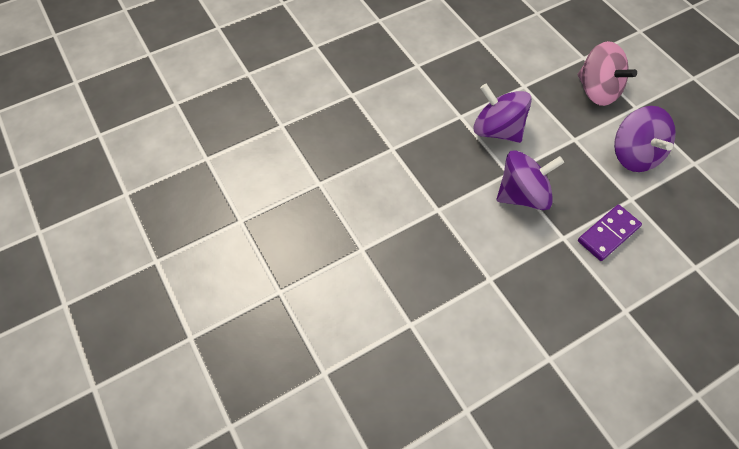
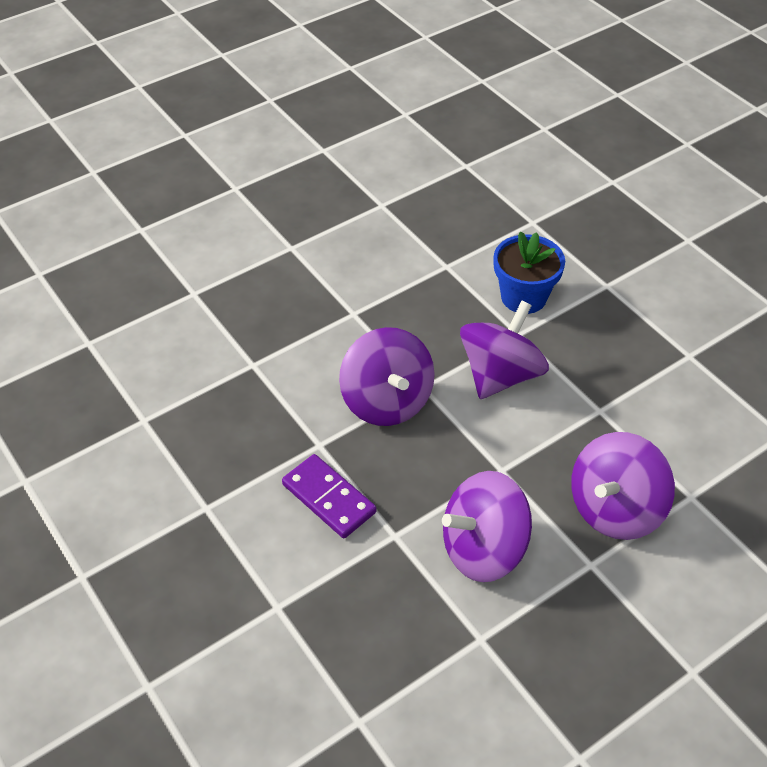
camera: 85 degrees right, 10 degrees down
(426, 109) = (523, 297): none -> blue flower pot
(597, 91) = (615, 509): pink spinning top -> purple spinning top

